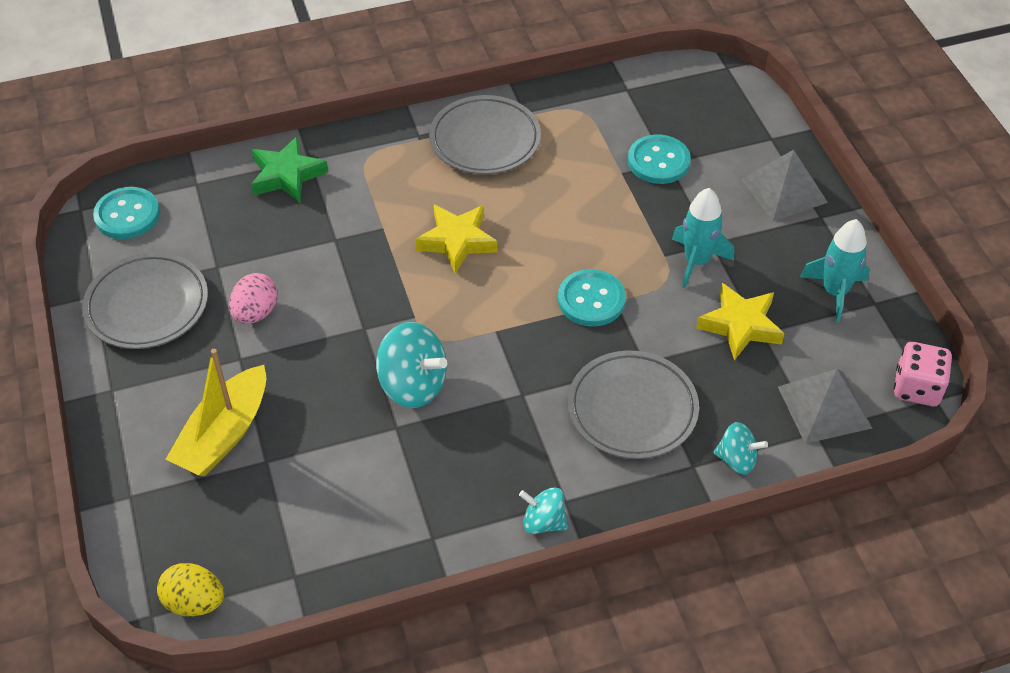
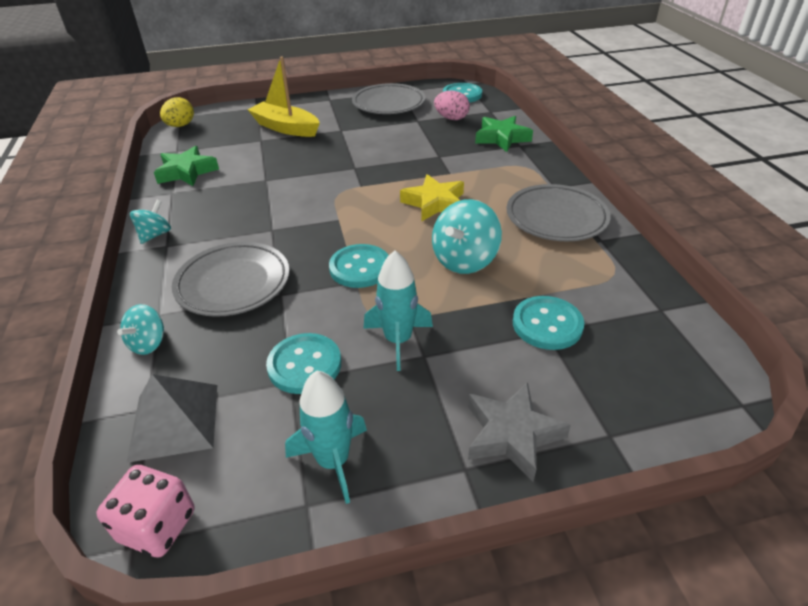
camera: 95 degrees right, 10 degrees down
(256, 313) = (376, 133): pink egg -> pink egg (451, 118)
(370, 537) = (186, 172): none -> green star
(413, 385) = (298, 185): turquoise spinning top -> turquoise spinning top (464, 260)
(740, 325) = (304, 365): yellow star -> turquoise button
(784, 190) = (511, 434): grey pyramid -> grey star

